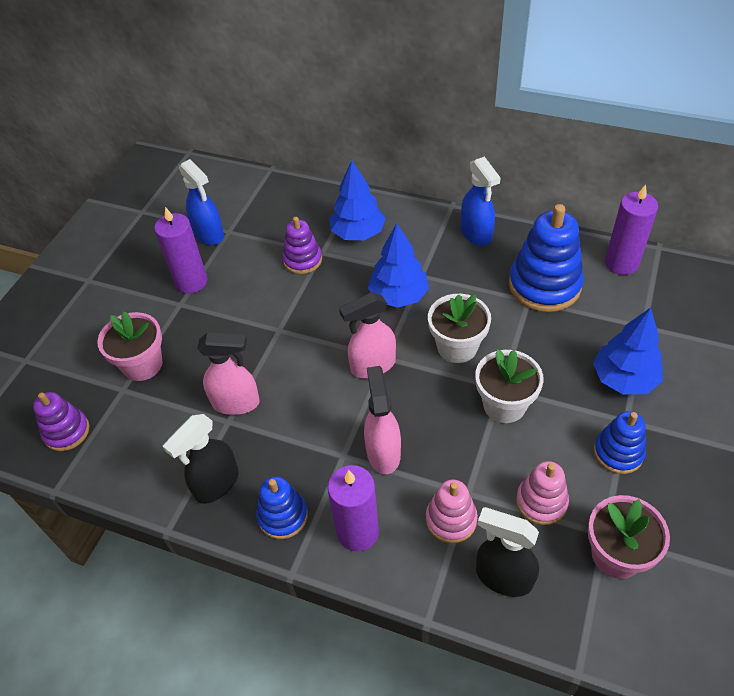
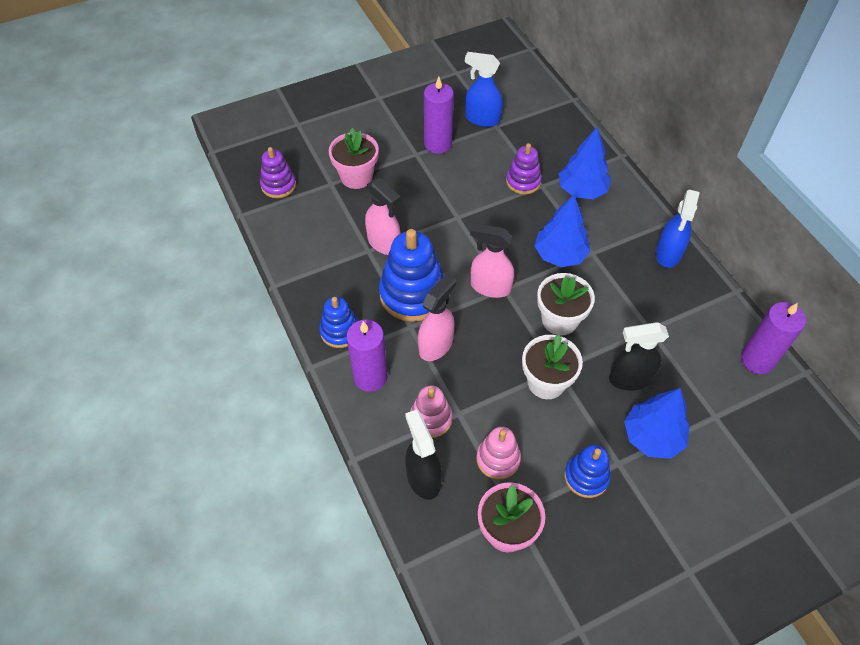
camera: 40 degrees right, 5 degrees up
(209, 234) = (482, 119): blue spray bottle -> blue spray bottle turned 105 degrees clockwise
(216, 484) = (324, 282): black spray bottle -> black spray bottle (629, 379)
(544, 285) = (674, 329): blue stacking toy -> blue stacking toy (413, 294)

